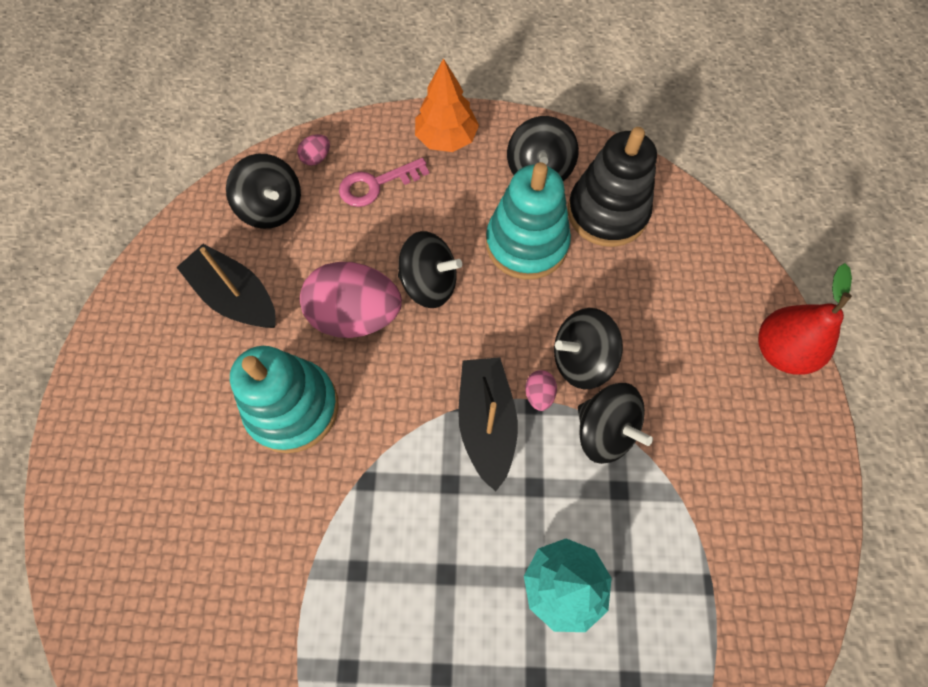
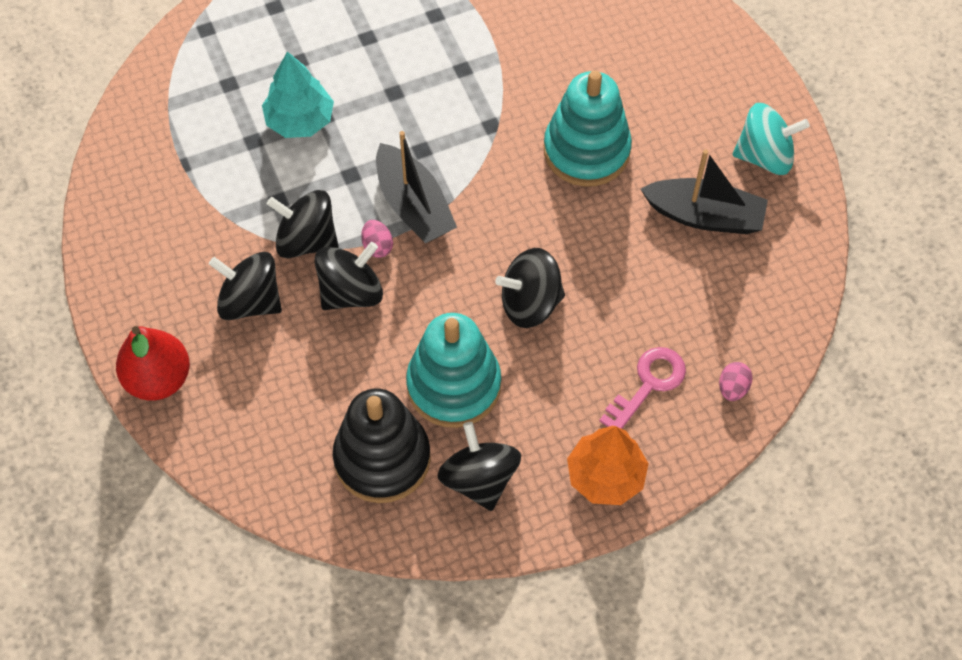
camera: 155 degrees right, 5 degrees down
(142, 329) = (764, 156): none -> turquoise spinning top
(272, 208) = (736, 313): black spinning top -> black spinning top (250, 301)
(356, 316) = (582, 245): pink egg -> none

